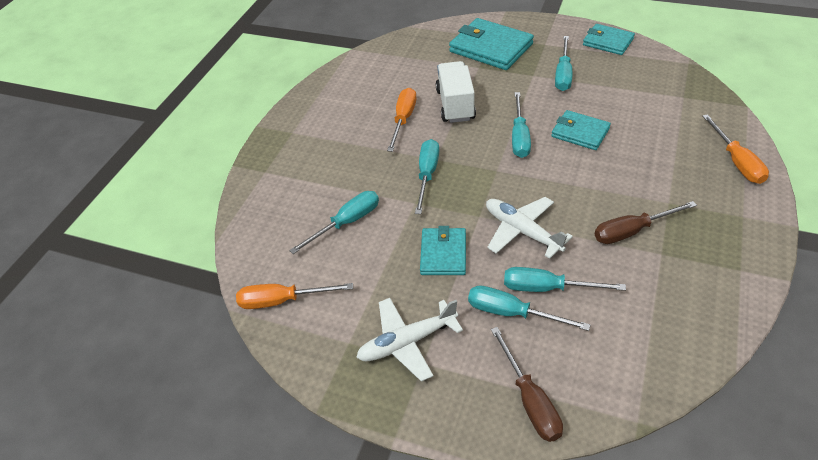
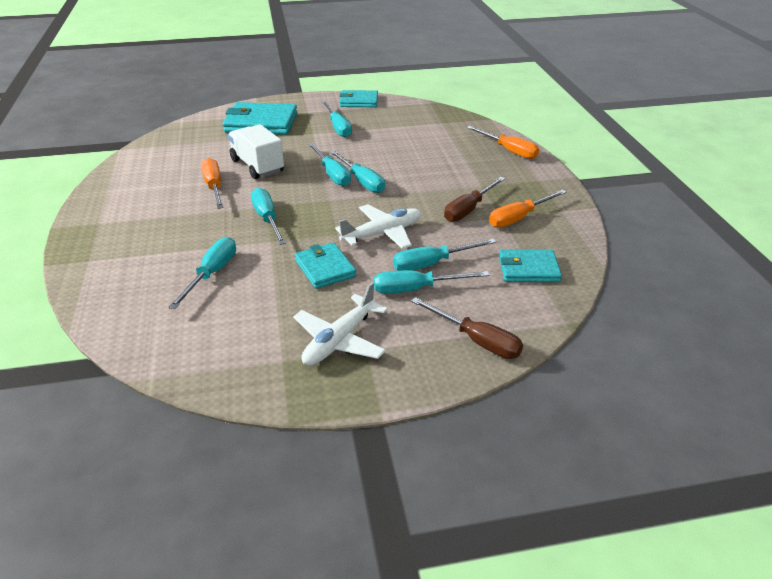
camera: 35 degrees left, 10 degrees down
(282, 300) = (186, 353): orange screwdriver -> orange screwdriver (519, 218)
(522, 231) = (382, 233): white plane -> white plane turned 135 degrees clockwise
(543, 156) = (362, 181): none -> turquoise screwdriver
(580, 132) = (380, 160): turquoise wallet -> turquoise wallet (528, 269)

